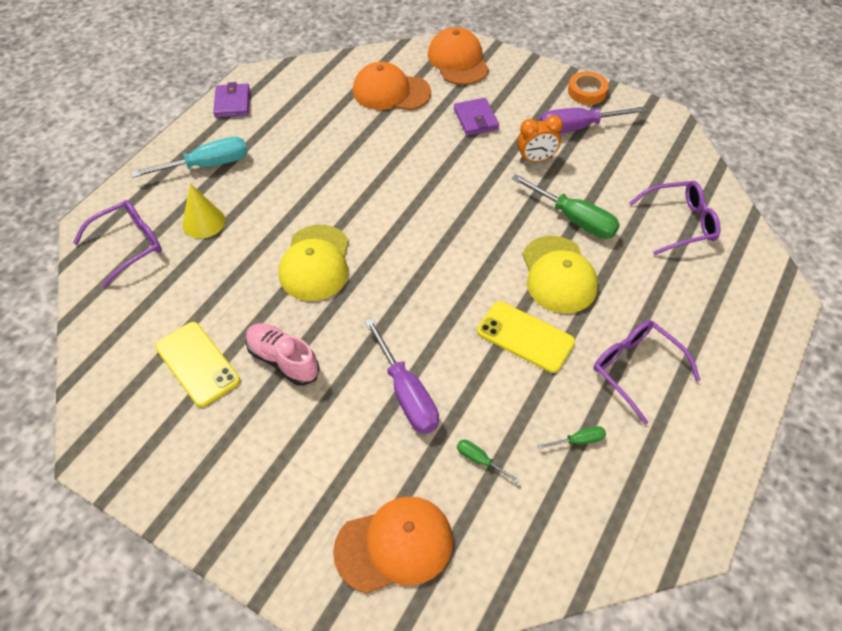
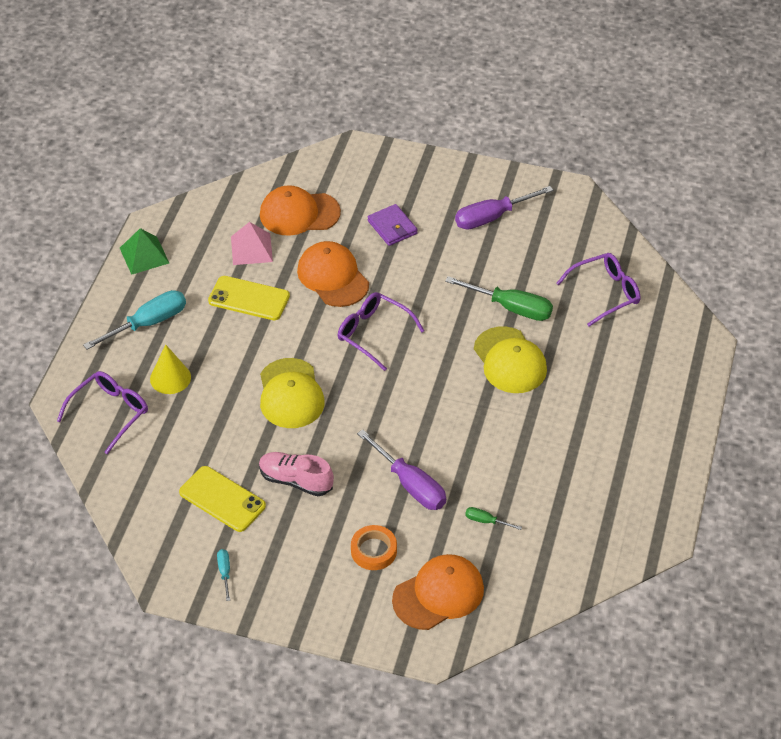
camera: 15 degrees left, 5 degrees down
(162, 452) = (224, 572): none -> turquoise screwdriver
(232, 103) = (144, 255): purple wallet -> green pyramid
(333, 115) = (251, 249): none -> pink pyramid
(458, 61) = (355, 167): orange cap -> orange cap (333, 277)
(525, 337) = (495, 419): yellow phone -> yellow phone (249, 299)
(536, 159) = (461, 257): orange clock -> none
(579, 440) = (561, 490): green screwdriver -> none
(587, 91) = (491, 178): orange tape -> orange tape (373, 550)
(636, 369) = (593, 426): purple glasses -> purple glasses (373, 333)

